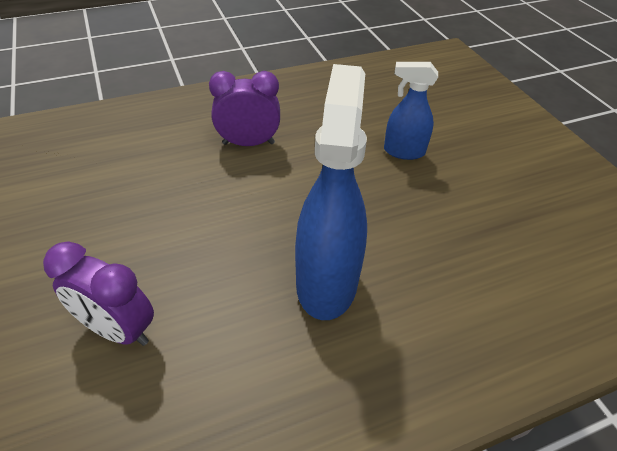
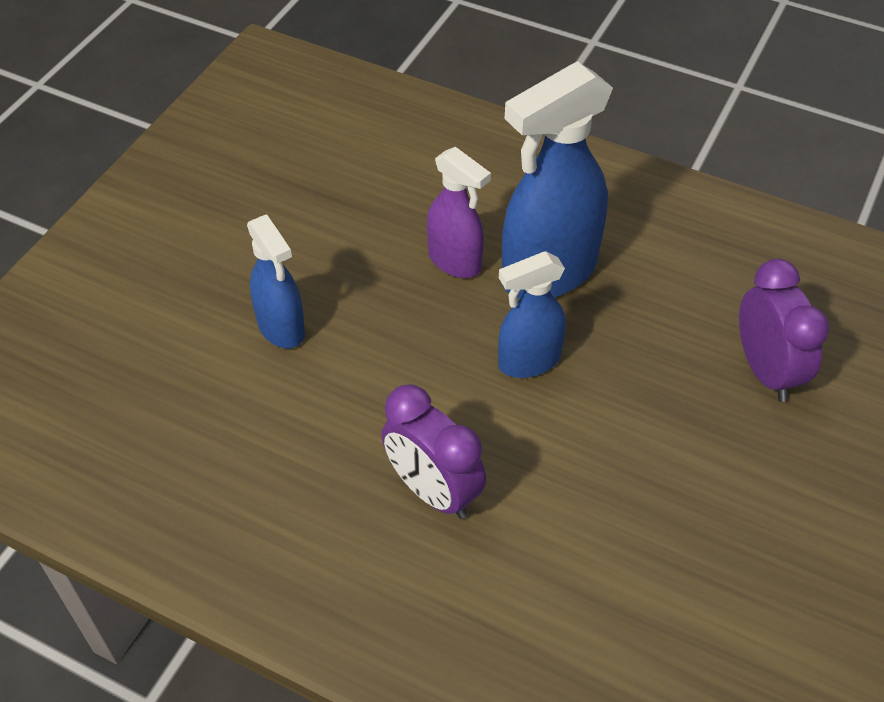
camera: 130 degrees left, 5 degrees up
(273, 222) = (528, 361): none -> blue spray bottle
(384, 244) = (455, 261): none -> purple spray bottle

